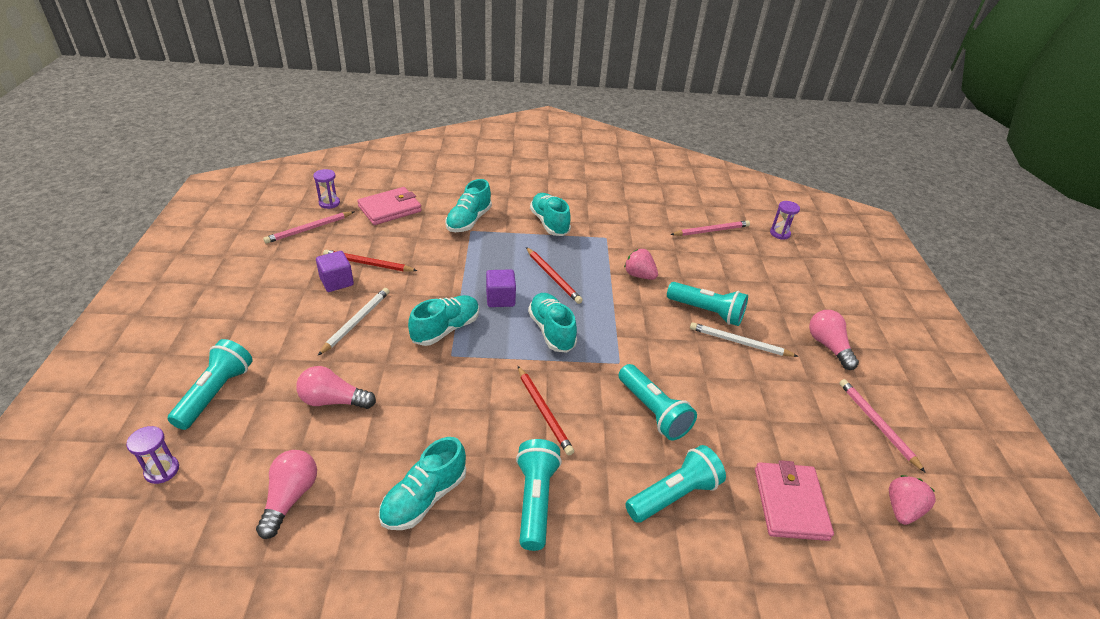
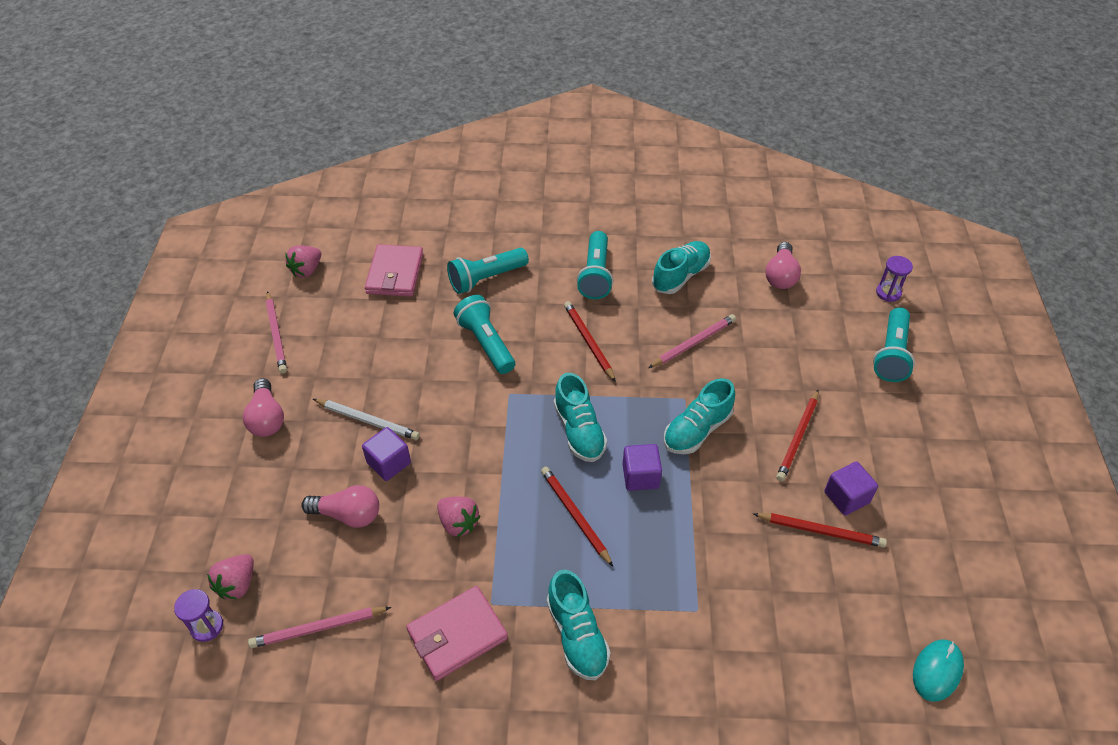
camera: 175 degrees left, 10 degrees up
(309, 229) = (933, 601): pink pencil -> pink pencil (693, 343)
(329, 203) = (937, 671): purple hourglass -> turquoise mouse
(333, 400) = (782, 349): pink light bulb -> pink light bulb (348, 515)
(356, 322) = (798, 437): white pencil -> red pencil
(390, 209) = (835, 659): pink wallet -> pink wallet (457, 635)
(469, 221) = (704, 634): turquoise shoe -> none
(707, 312) = (389, 463): turquoise flashlight -> purple cube
(775, 250) = (237, 584): none -> pink strawberry

